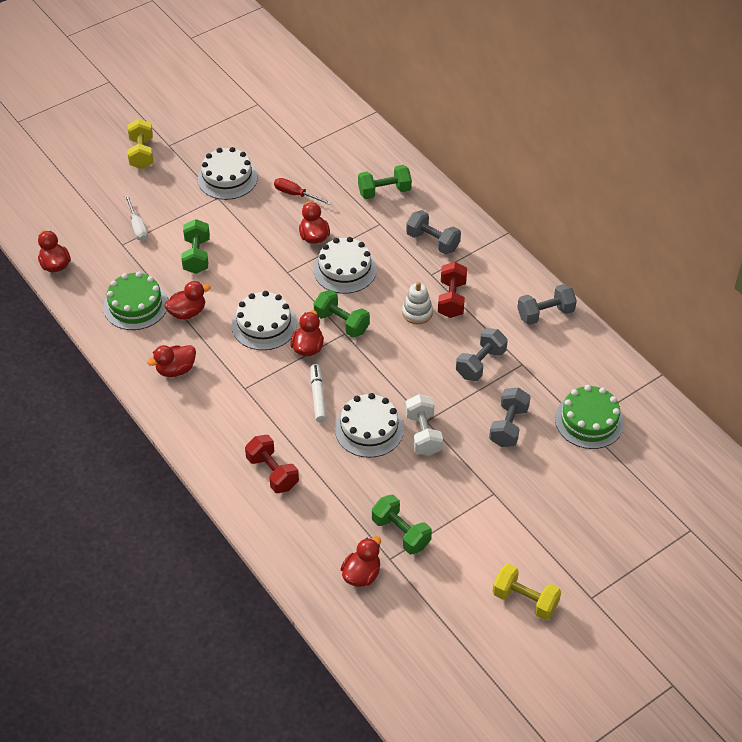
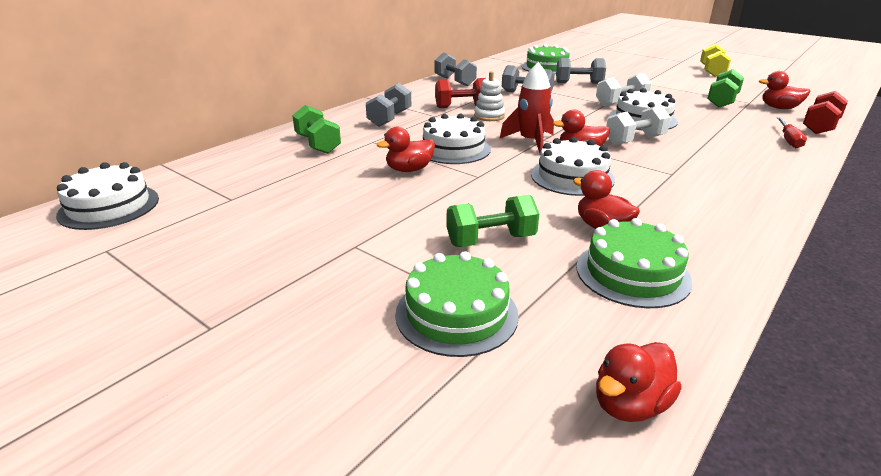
camera: 105 degrees left, 20 degrees down
(137, 226) = (456, 314): white screwdriver -> green cake
(142, 153) = (235, 361): yellow dumbbell -> none
(176, 370) = (702, 217): red duck -> none
(227, 178) = (306, 245): white cake -> white cake (109, 206)
(272, 473) = (748, 147): red dumbbell -> red dumbbell (820, 127)
(296, 194) = (334, 190): red screwdriver -> red screwdriver (788, 140)
(318, 396) = (635, 140): white marker -> white dumbbell
(341, 323) = (531, 142): green dumbbell -> red rocket

